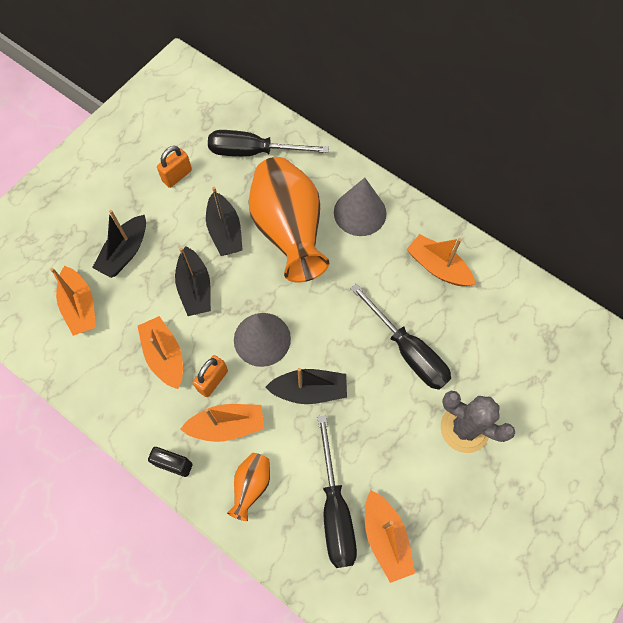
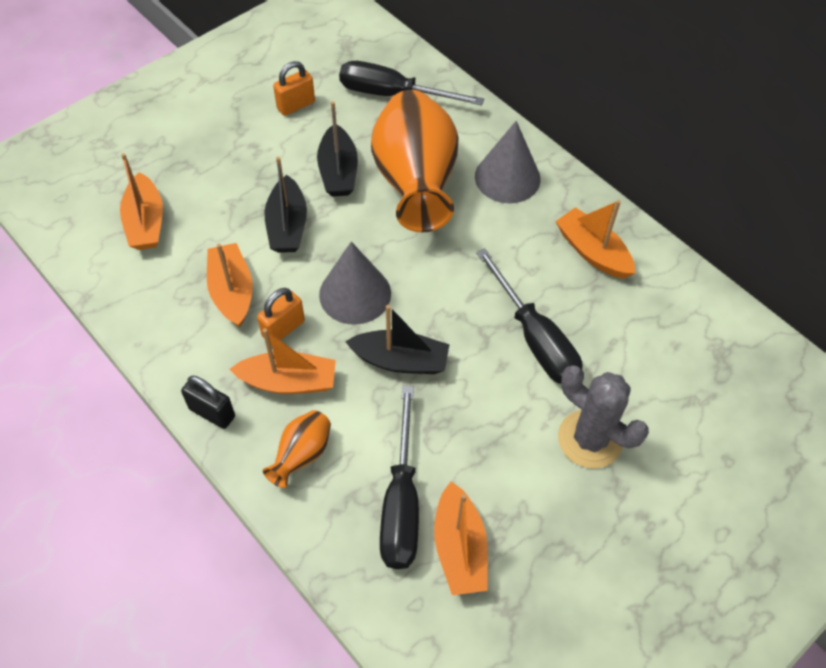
camera: 10 degrees right, 10 degrees down
(125, 252) = (214, 174): black boat -> none

